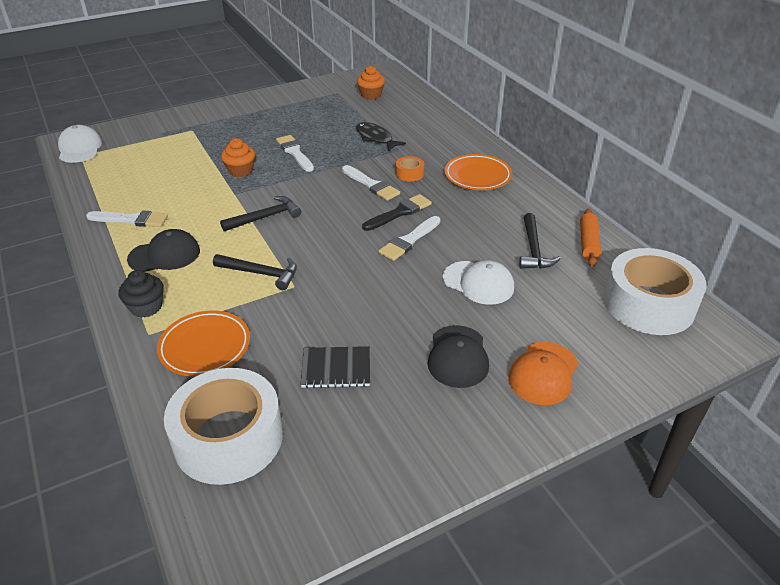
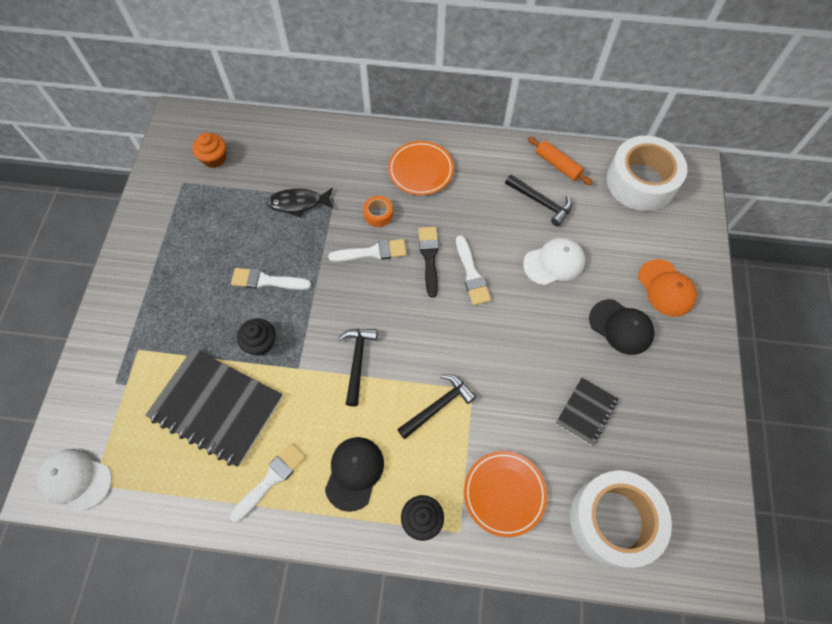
camera: 55 degrees left, 25 degrees up
(173, 175) = (216, 407): none -> black notebook
(240, 171) = (260, 343): orange cupcake -> black cupcake

